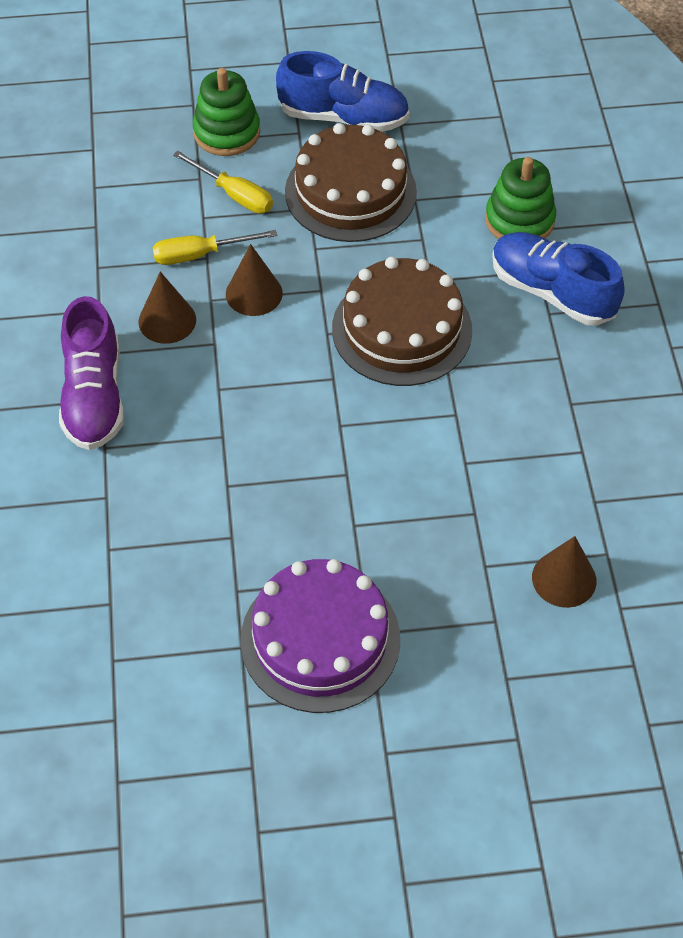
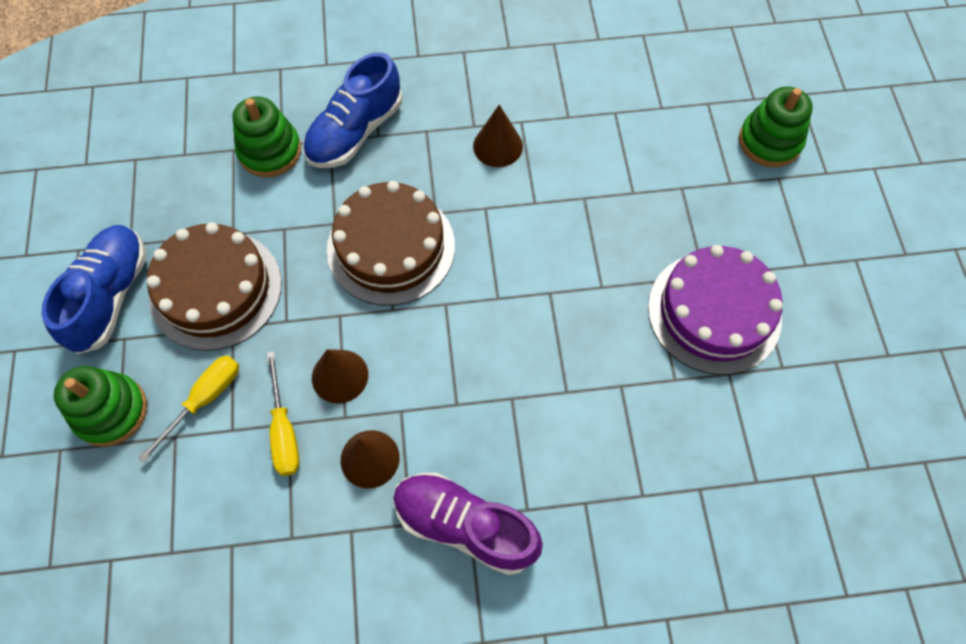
camera: 90 degrees left, 10 degrees up
(94, 396) = (465, 526): purple shoe -> purple shoe turned 150 degrees counterclockwise
(564, 579) = (640, 141): brown cone -> brown cone (498, 146)
(576, 735) = (769, 141): none -> green stacking toy

